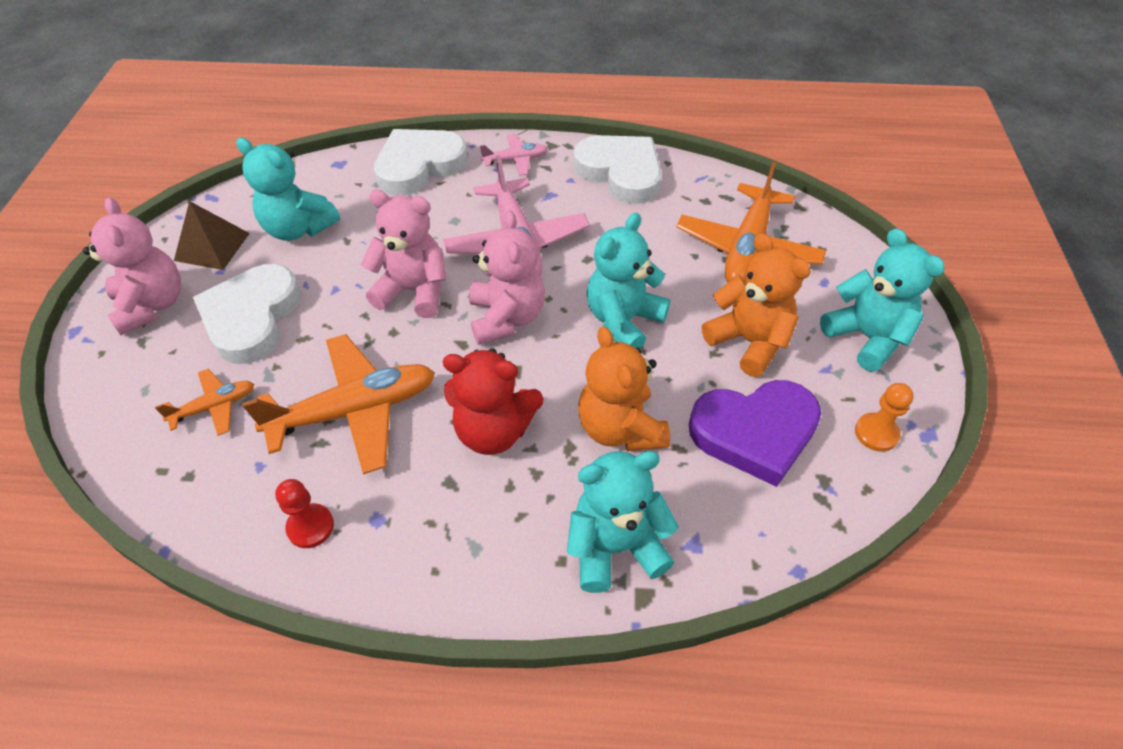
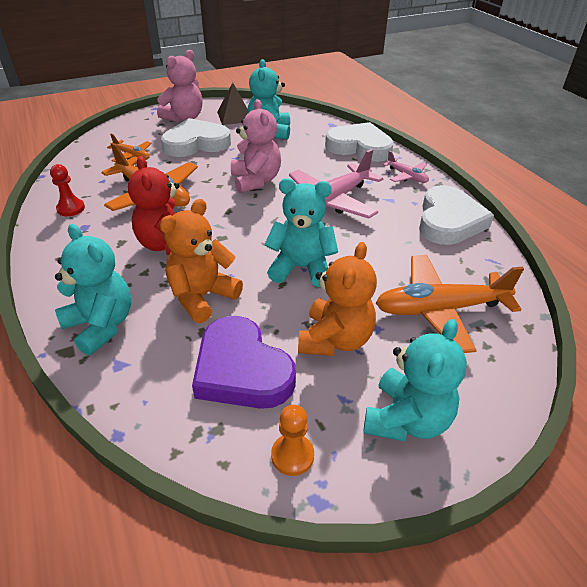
camera: 60 degrees right, 10 degrees down
(506, 318) = (262, 219): pink teddy bear -> none

